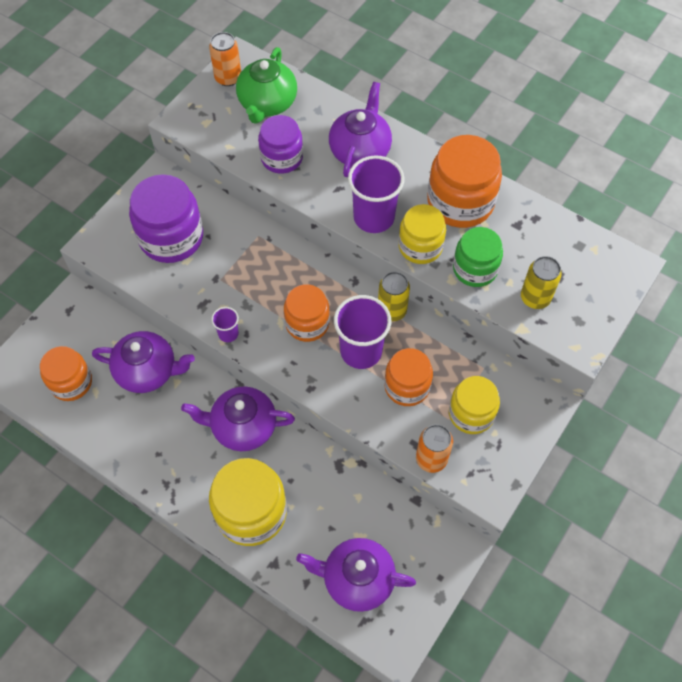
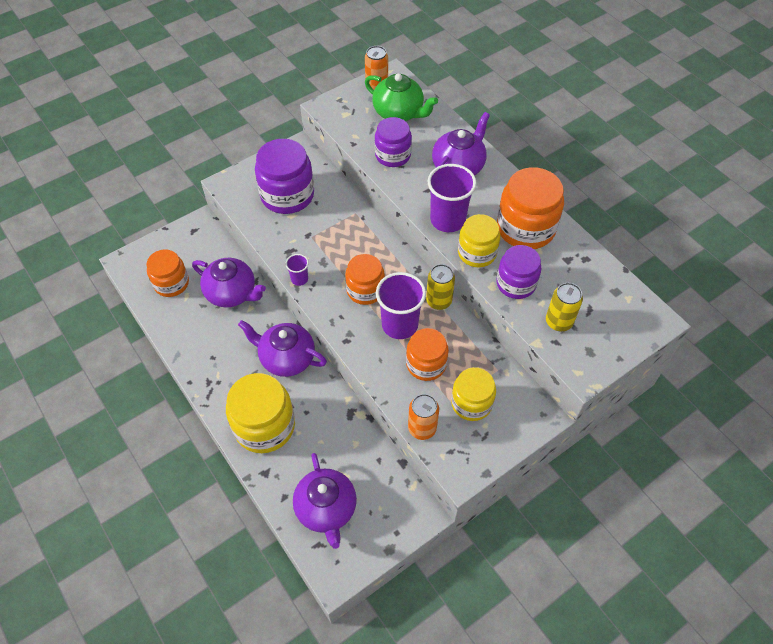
camera: 20 degrees right, 5 degrees down
(267, 104) = (399, 113): green teapot -> green teapot turned 90 degrees counterclockwise
(357, 579) = (326, 509): purple teapot -> purple teapot turned 135 degrees counterclockwise
(475, 269) = (516, 283): green jar -> purple jar

